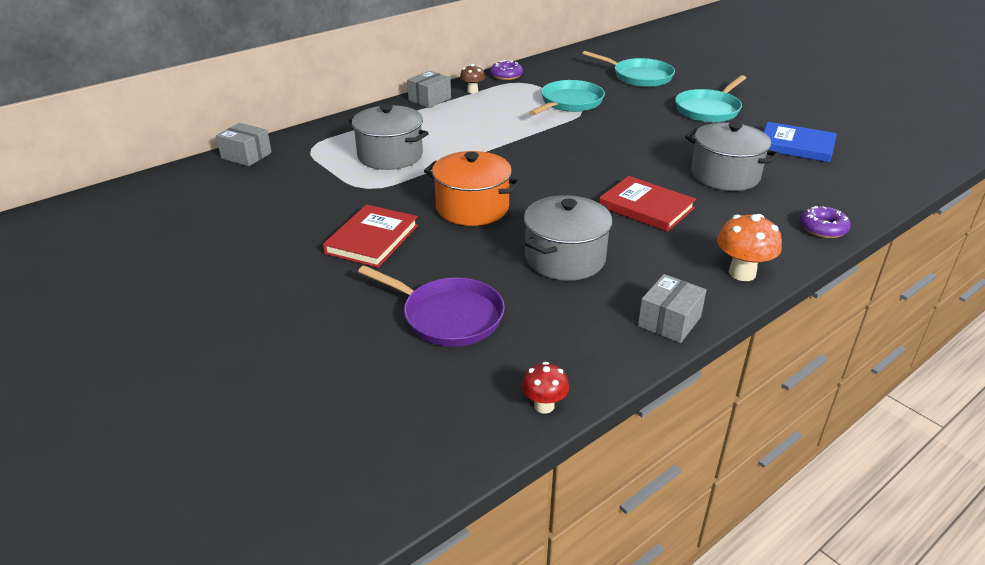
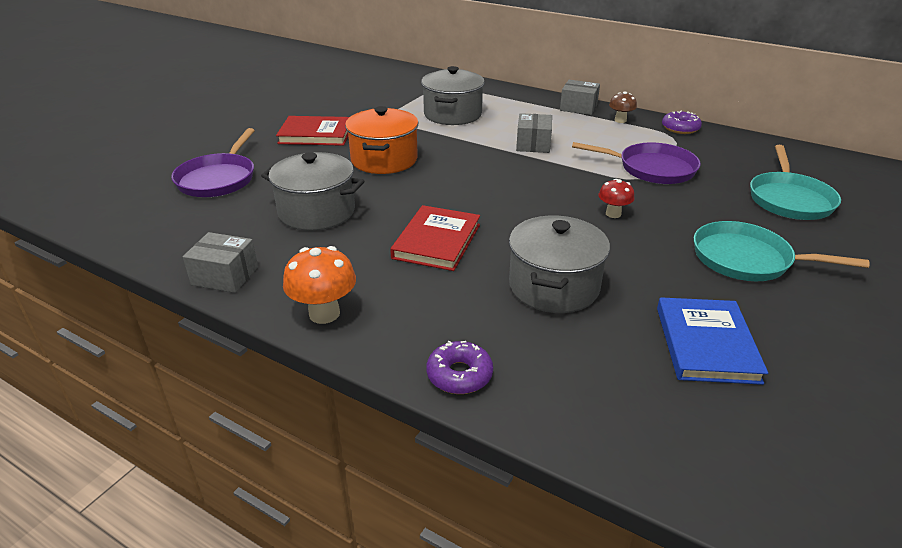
camera: 70 degrees right, 0 degrees up
(246, 155) = (414, 74): grey box -> grey box (533, 144)
(544, 406) = (108, 232): red mushroom -> red mushroom (613, 214)
(569, 103) = (652, 169): turquoise pan -> purple pan

